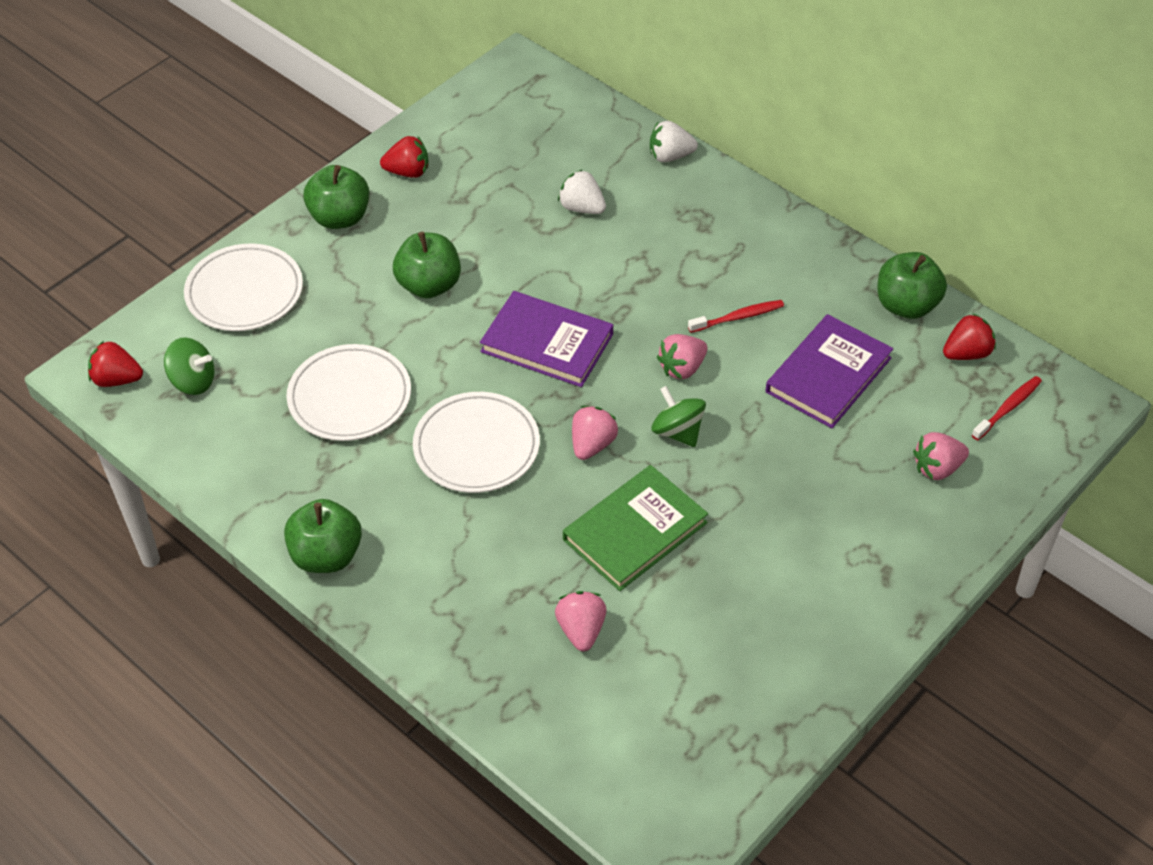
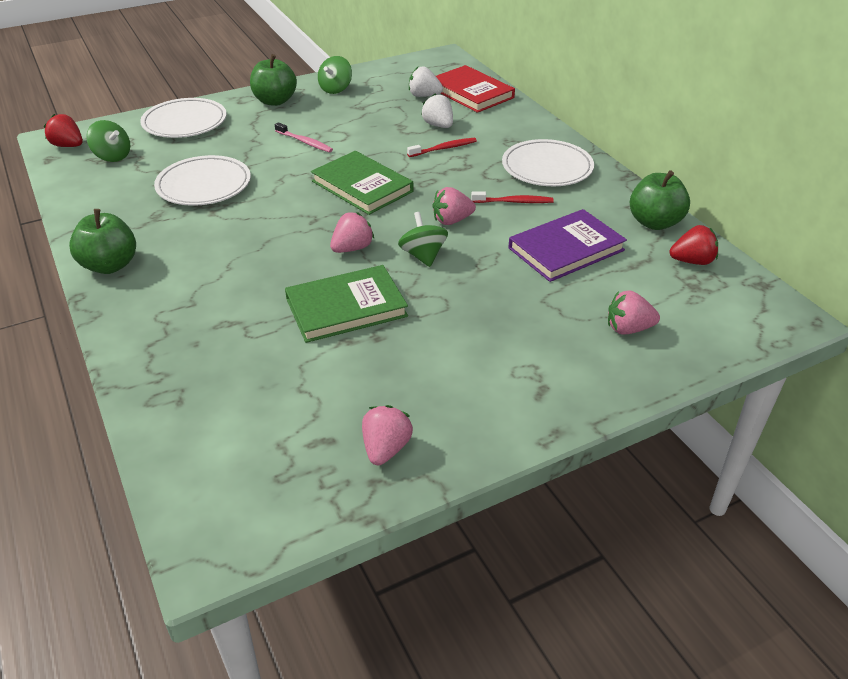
camera: 20 degrees right, 10 degrees down
(408, 172) = (336, 89): red strawberry -> green spinning top
(429, 285) = (305, 142): green apple -> pink toothbrush
(476, 446) = (267, 230): white plate -> white plate (547, 167)
(547, 343) = (362, 186): purple book -> green book
(581, 630) = (255, 360): pink strawberry -> pink strawberry (386, 448)
(591, 132) = (471, 92): none -> red book
(670, 156) = (518, 112): white strawberry -> white strawberry (424, 96)
(1008, 408) = (713, 304): red toothbrush -> red toothbrush (443, 148)

